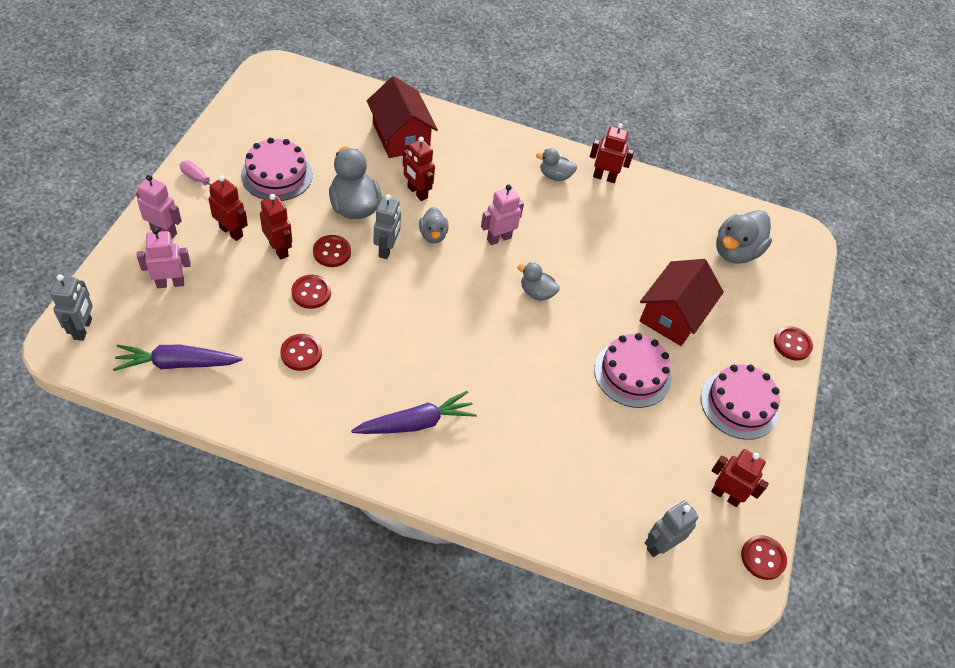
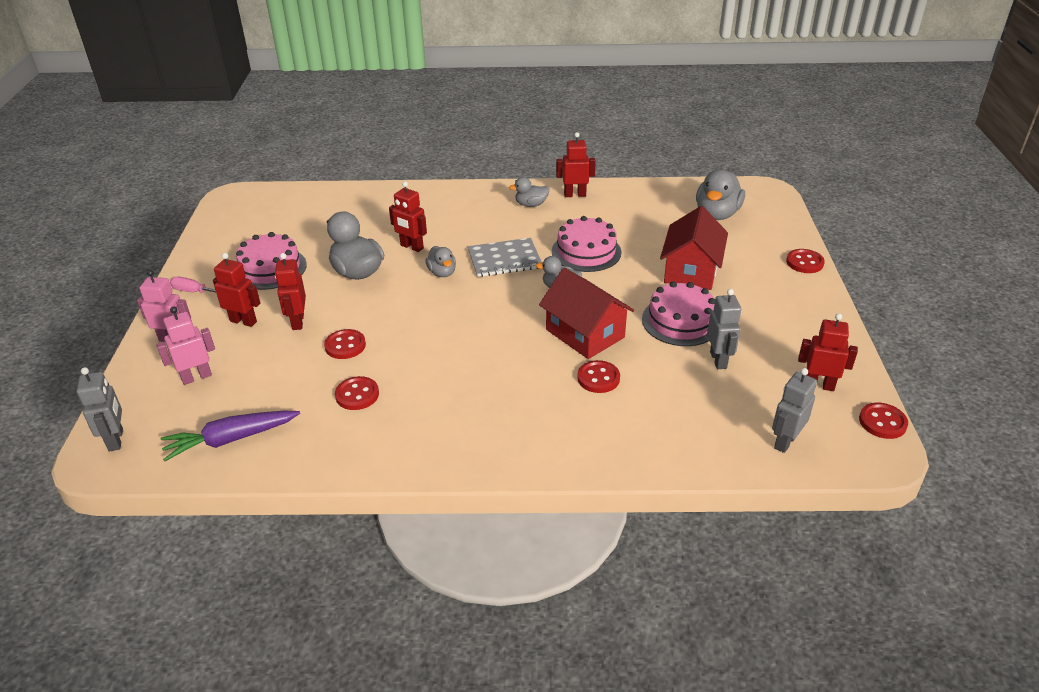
camera: 10 degrees left, 15 degrees down
(279, 249) = (297, 322): red robot -> red robot turned 135 degrees counterclockwise
(332, 252) = (351, 310): red button -> red button (598, 378)
(387, 249) = (403, 294): grey robot -> grey robot (718, 360)
(401, 136) = (376, 212): red house -> red house (585, 333)
(416, 423) = (499, 416): purple carrot -> none
(499, 238) = (504, 259): pink robot -> grey notebook
(739, 404) = (787, 316): pink cake -> pink cake (586, 251)

